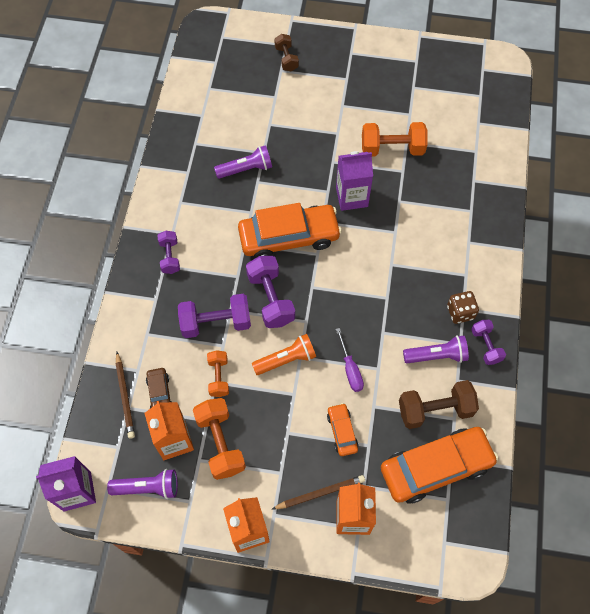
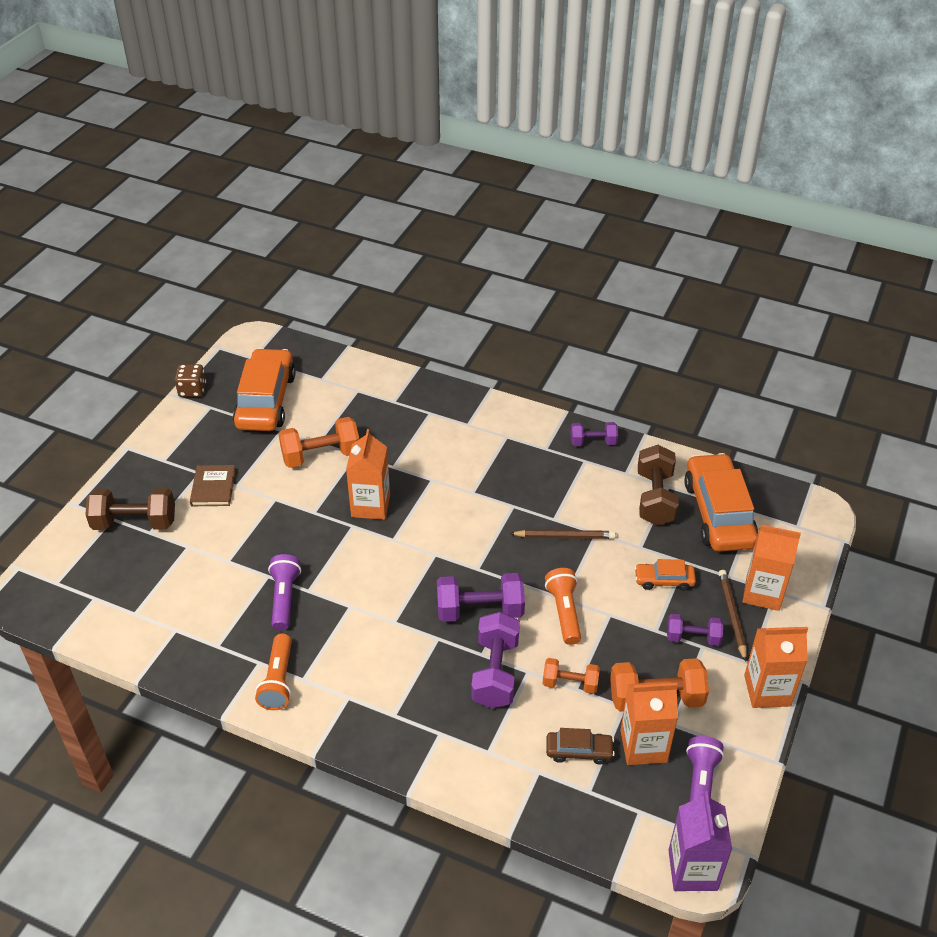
camera: 75 degrees left, 20 degrees down
(125, 396) = (572, 792): brown pencil -> brown pencil (565, 536)
(170, 257) = (383, 706): purple dumbbell -> purple dumbbell (693, 638)
(175, 188) = (278, 681): none -> orange flashlight
(286, 59) = (135, 523): brown dumbbell -> brown dumbbell, size x1.65
(289, 237) = (402, 575): orange car -> orange car (266, 401)
(335, 92) = (213, 487): none -> brown book
(350, 369) = (591, 557): purple screwdriver -> none
(351, 197) = (370, 506): purple carton -> orange carton
(392, 149) = (321, 456): orange dumbbell -> orange dumbbell turned 60 degrees clockwise
(437, 355) = (594, 482): purple flashlight -> none
(460, 312) = (549, 451): brown dice -> brown dice (192, 390)

